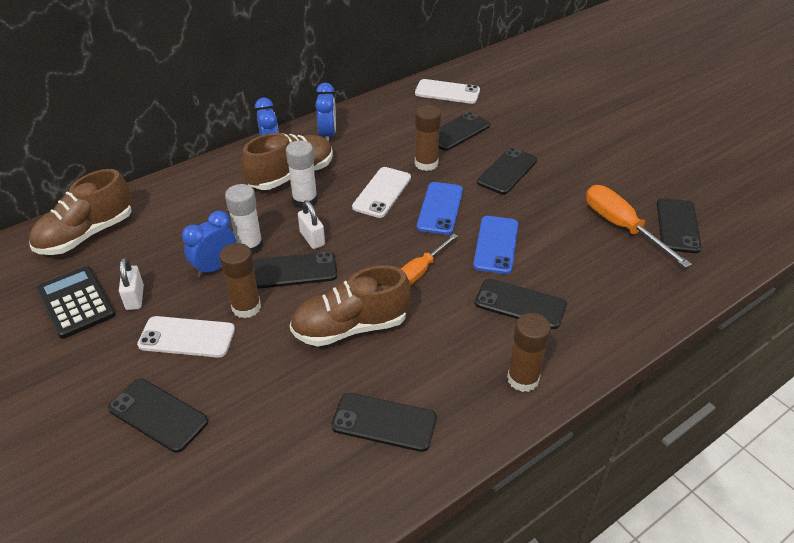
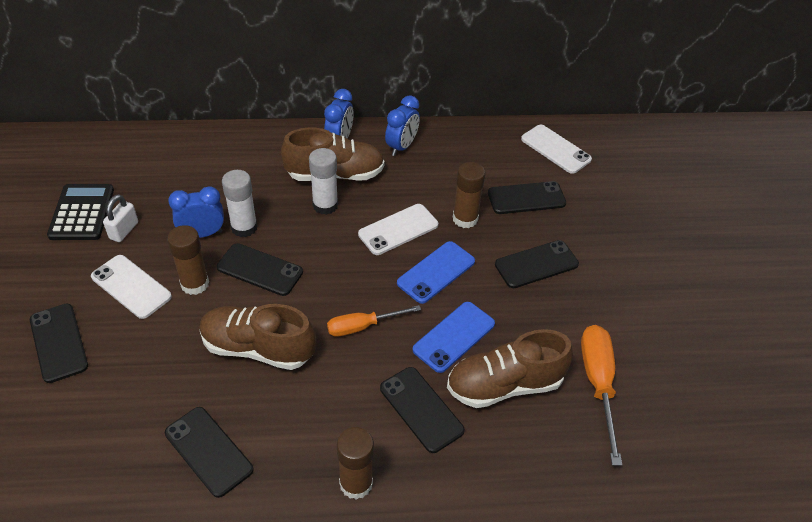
camera: 30 degrees right, 5 degrees up
(86, 234) = (136, 155): brown shoe -> brown shoe (504, 385)
(312, 238) = (299, 246): white padlock -> none
(677, 226) = (660, 414): black phone -> none

